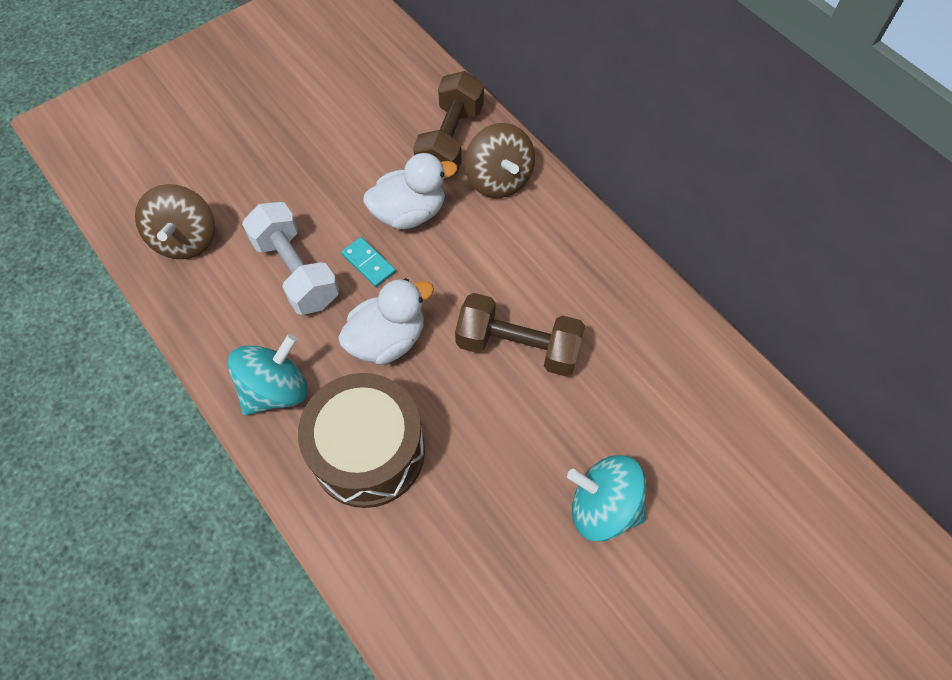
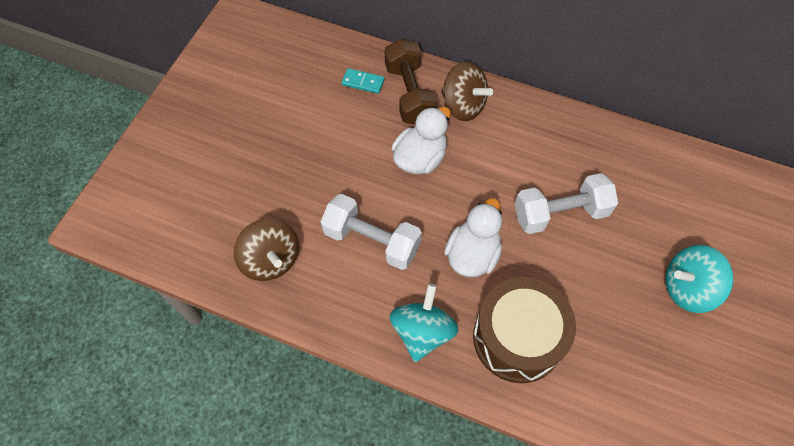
camera: 30 degrees left, 0 degrees up
(368, 263) = (419, 208): turquoise domino -> turquoise domino (363, 82)
(518, 346) = (560, 213): brown dumbbell -> white dumbbell

